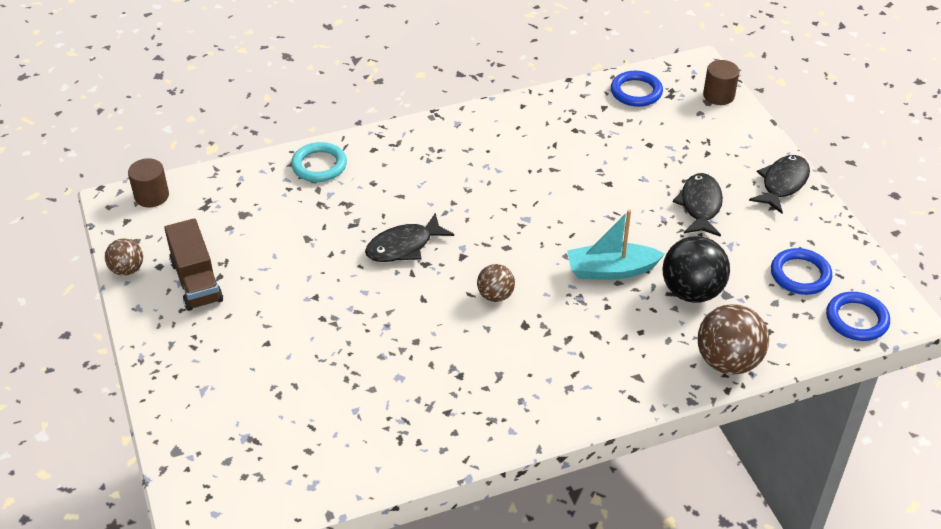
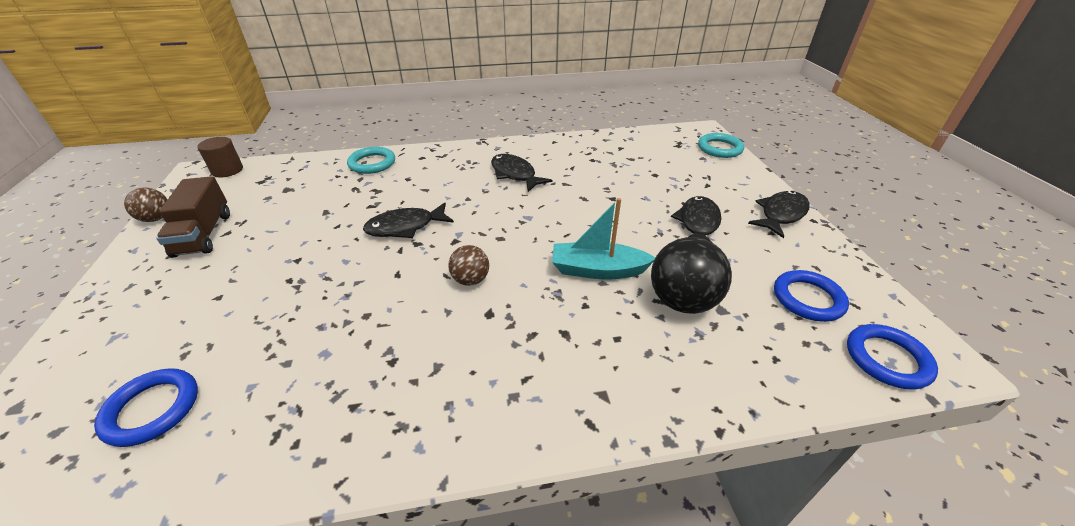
camera: 10 degrees right, 5 degrees down
(493, 162) = (515, 174): none -> black fish
(636, 92) = (649, 141): blue ring -> blue ring (152, 409)
(718, 95) = (719, 148): brown cylinder -> turquoise ring
(728, 361) = (721, 391): brown ball -> none

